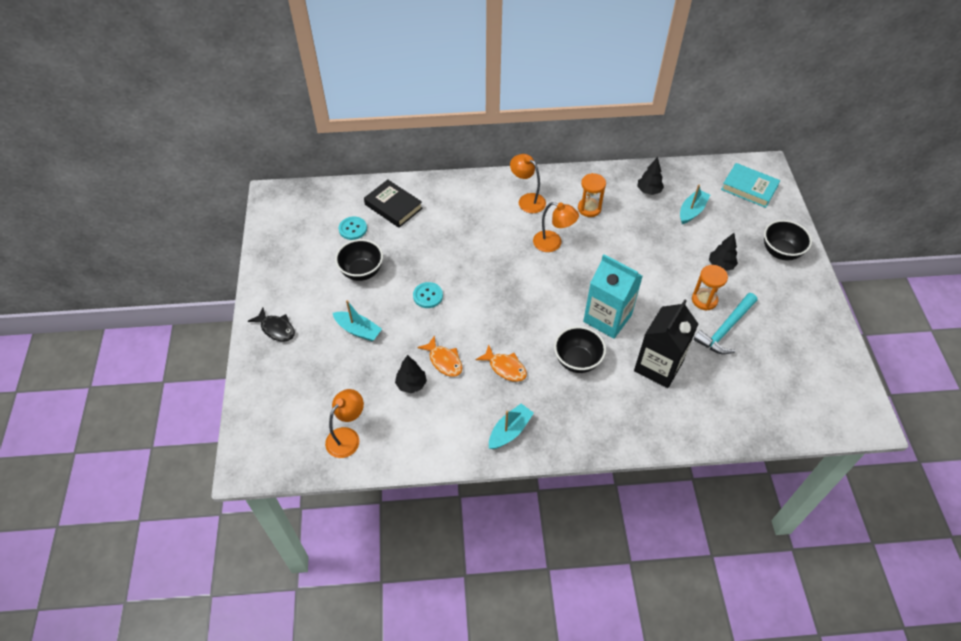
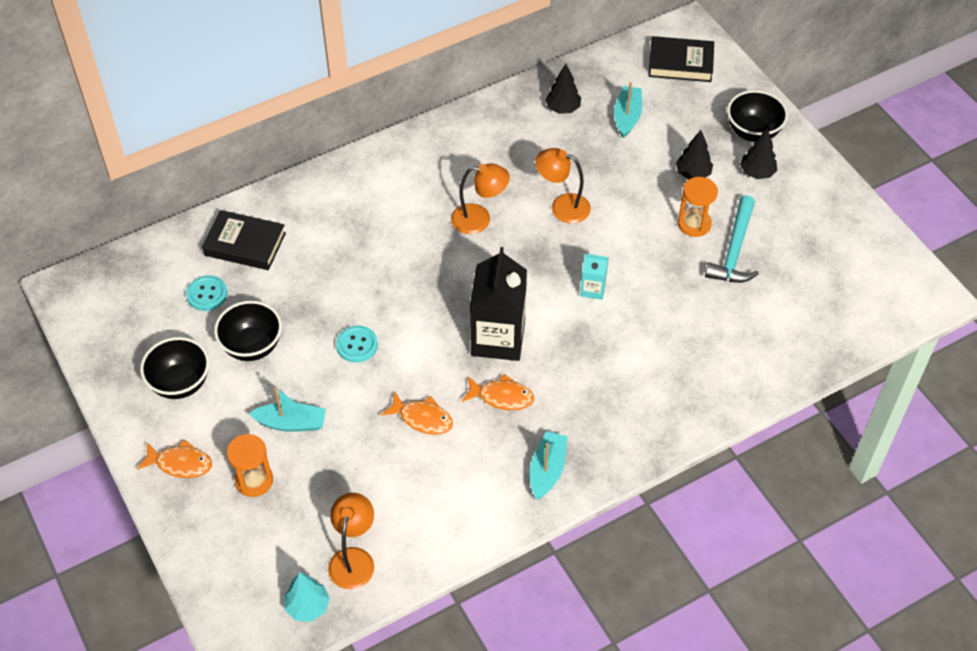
camera: 25 degrees left, 0 degrees up
(276, 329) = (180, 463): black fish -> orange fish
(300, 456) = (308, 606): none -> turquoise tree
(411, 384) = (397, 463): black tree -> black tree (757, 173)
(527, 200) = (417, 173): orange lamp -> orange lamp (562, 206)
(577, 361) = (583, 355): black bowl -> black bowl (180, 383)
(589, 208) = (501, 157): orange hourglass -> orange hourglass (254, 480)
(607, 318) = (592, 289): turquoise carton -> turquoise carton, size x0.48
(658, 366) = (680, 324): black carton -> black carton (498, 338)
(749, 188) = (680, 63): turquoise book -> black book

